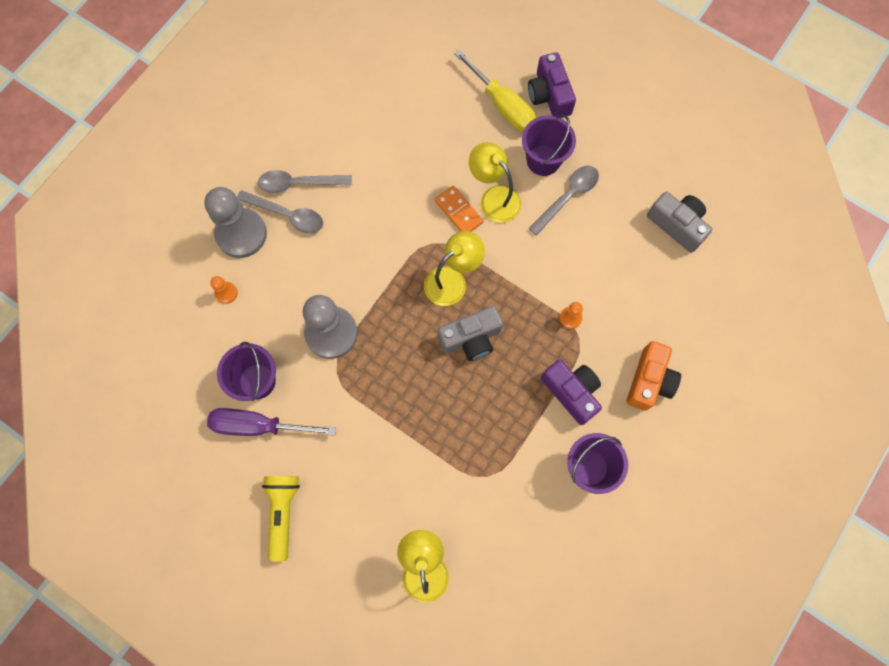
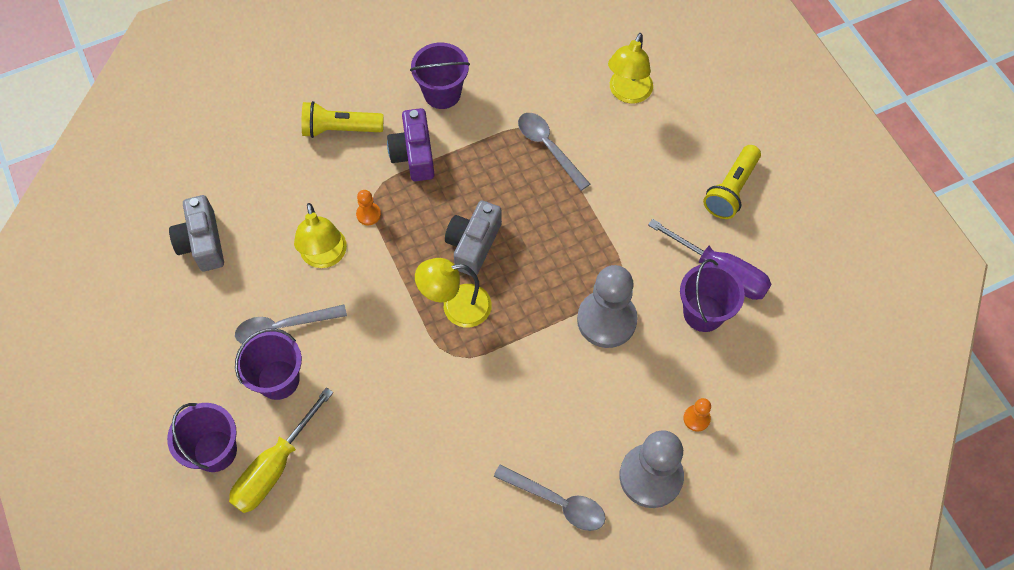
camera: 150 degrees left, 10 degrees down
(287, 215) = (589, 471): grey spoon -> grey spoon (548, 148)
(459, 211) = (404, 373): orange domino -> none
(471, 338) = (473, 245): grey camera -> grey camera turned 75 degrees counterclockwise
(494, 198) = (358, 368): yellow lamp -> yellow lamp (325, 257)
(503, 105) = (274, 468): yellow screwdriver -> yellow screwdriver turned 135 degrees counterclockwise
(549, 95) = (215, 451): purple camera -> purple bucket
(649, 381) = (340, 129): orange camera -> yellow flashlight

